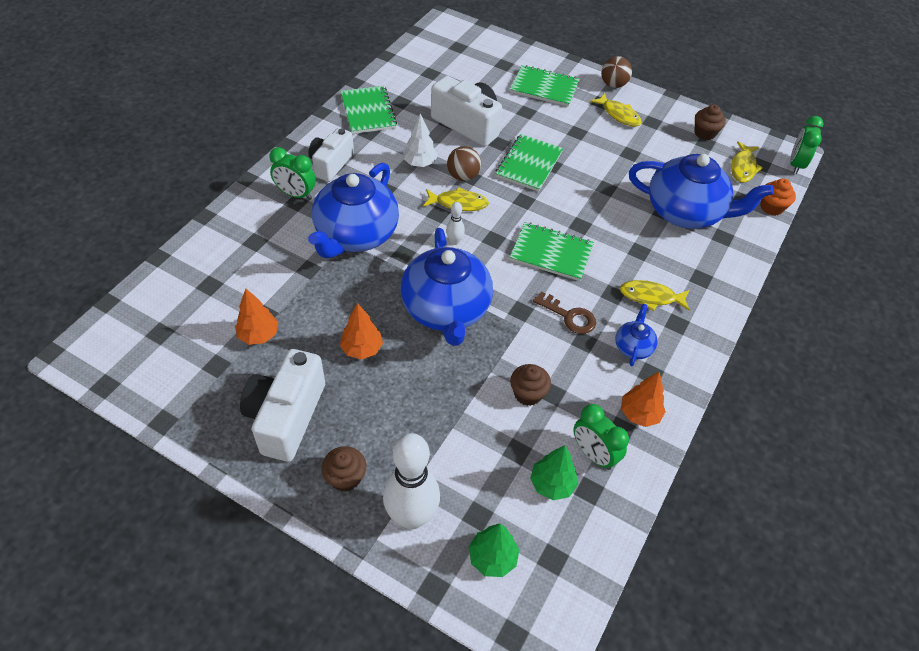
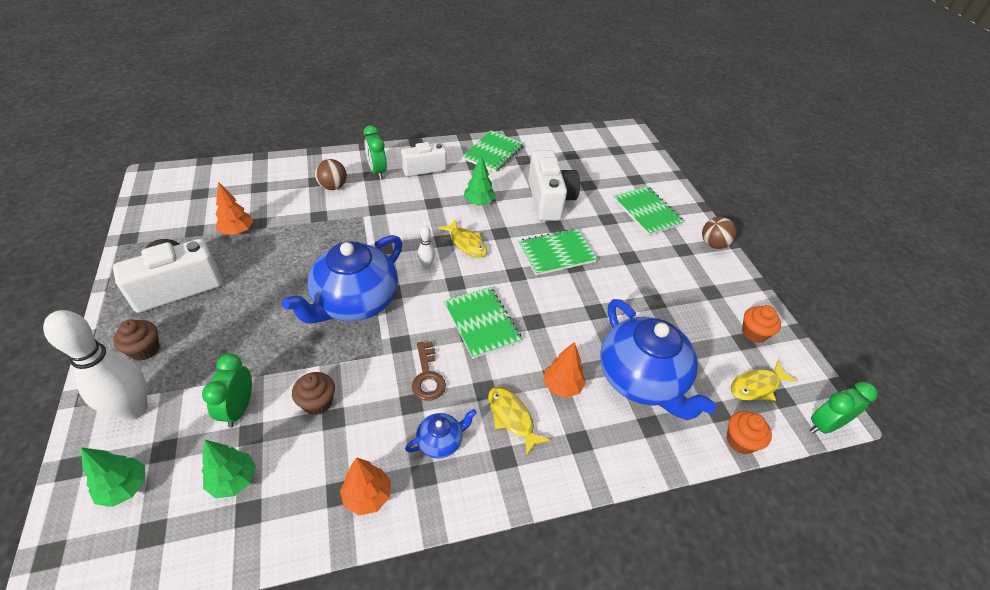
camera: 45 degrees right, 5 degrees down
(355, 235) = (374, 216): blue teapot -> none
(362, 349) = (272, 284): orange tree -> orange tree (562, 386)
(420, 163) = (479, 202): white tree -> green tree
(463, 176) = (496, 229): brown ball -> brown ball (333, 187)
(593, 454) = (291, 490): green clock -> green clock (239, 408)
(619, 115) = (686, 268): yellow fish -> none
(704, 133) = (754, 333): brown cupcake -> orange cupcake

